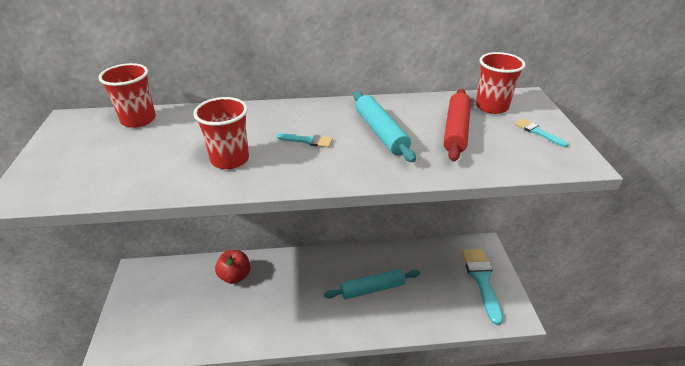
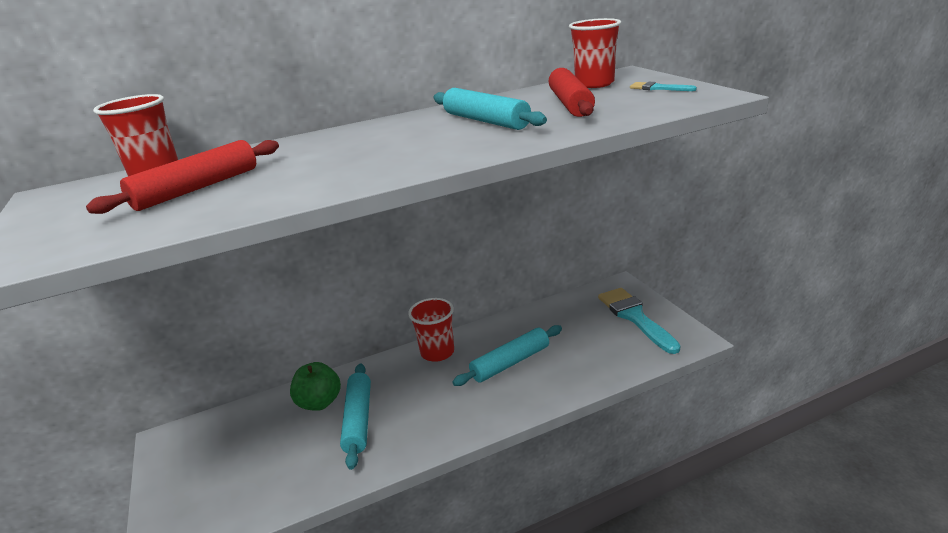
camera: 15 degrees left, 10 degrees down
(154, 149) = (197, 188): none -> red rolling pin
(230, 159) = (311, 174): red cup -> red cup (437, 352)
(235, 276) = (319, 402): red apple -> green apple
(254, 300) = (358, 420): none -> turquoise rolling pin
(308, 141) = (402, 143): turquoise brush -> none

